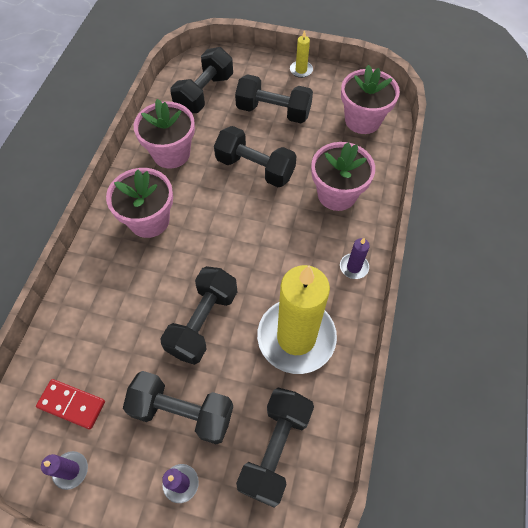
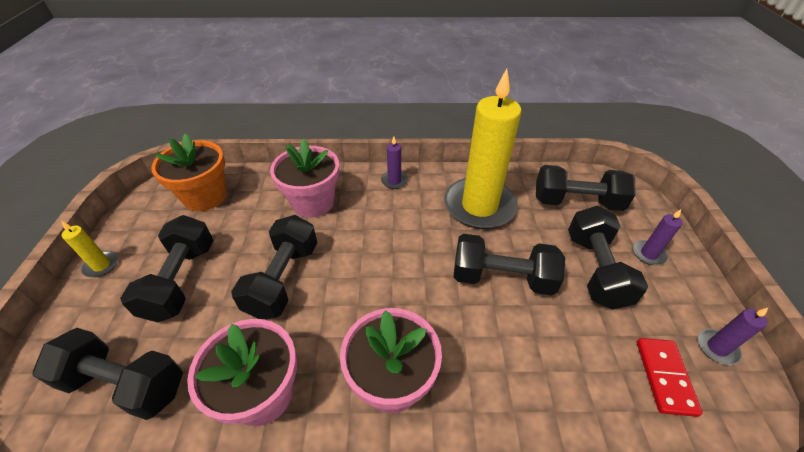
camera: 105 degrees left, 15 degrees down
(362, 120) = (205, 196): pink flower pot -> orange flower pot

